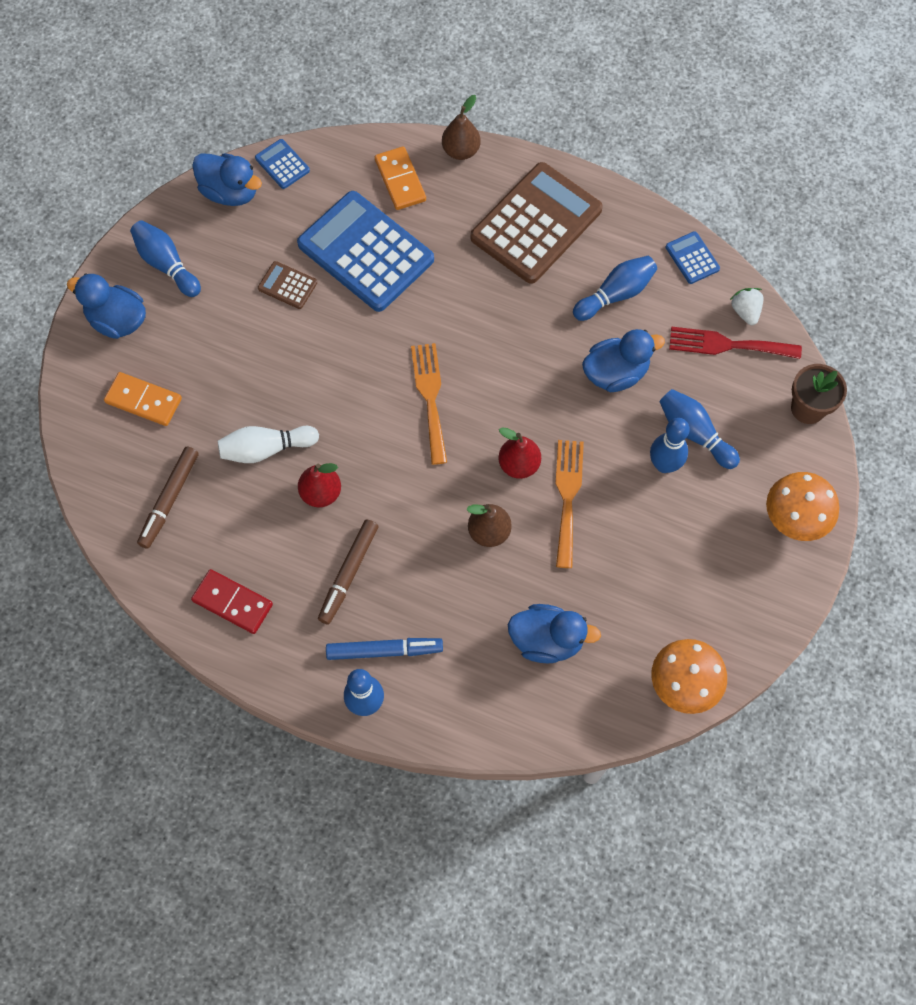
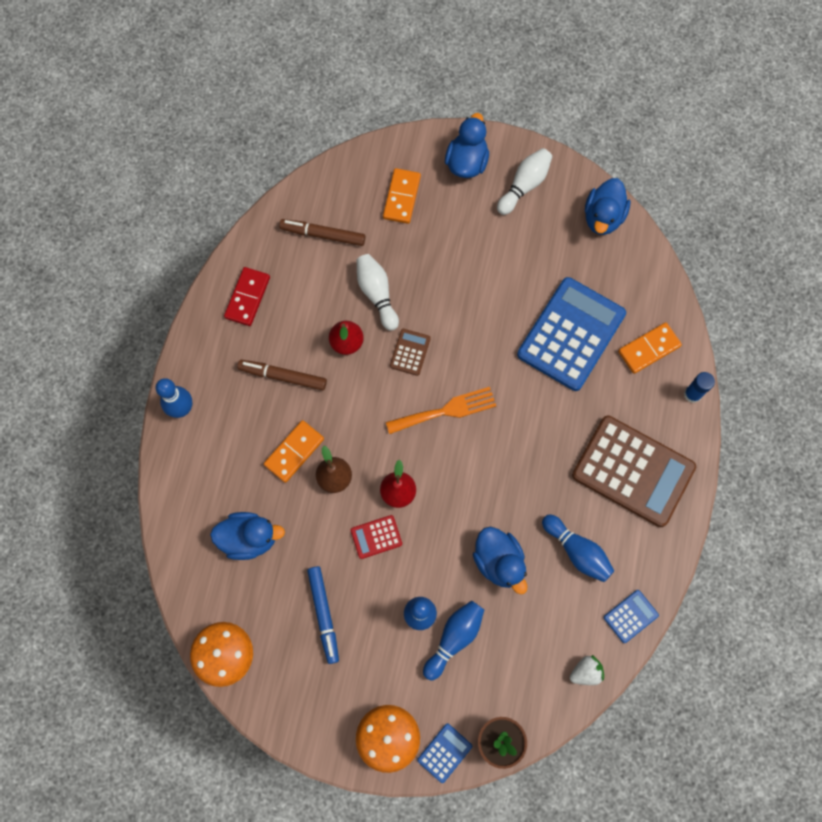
camera: 80 degrees right, 5 degrees up
(167, 264) = (524, 186): blue bowling pin -> white bowling pin
(282, 164) = (640, 251): blue calculator -> blue calculator (444, 752)
(287, 285) = (525, 280): brown calculator -> brown calculator (410, 352)
(384, 651) = (224, 415): blue marker -> blue marker (323, 615)
(448, 573) = (294, 452): none -> orange domino
(461, 151) = (692, 394): brown pear -> blue glue stick
(547, 640) = (249, 538): blue duck -> blue duck turned 90 degrees counterclockwise
(567, 496) = (376, 537): orange fork -> red calculator
(727, 345) = (548, 659): red fork -> none

